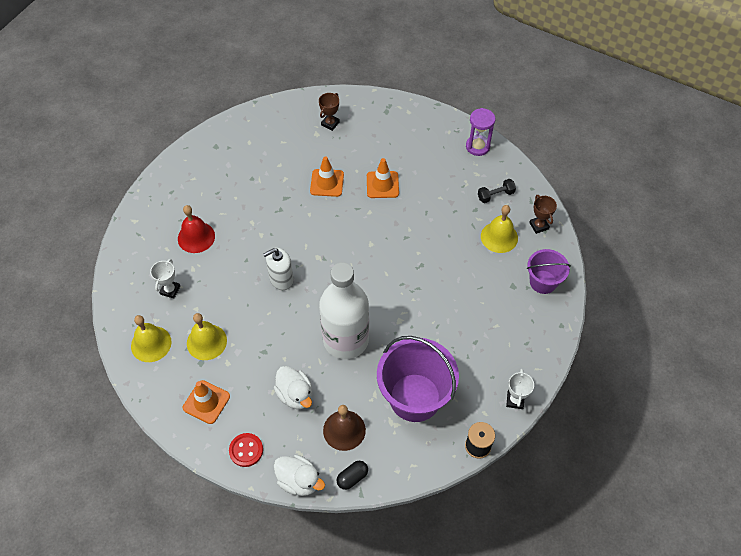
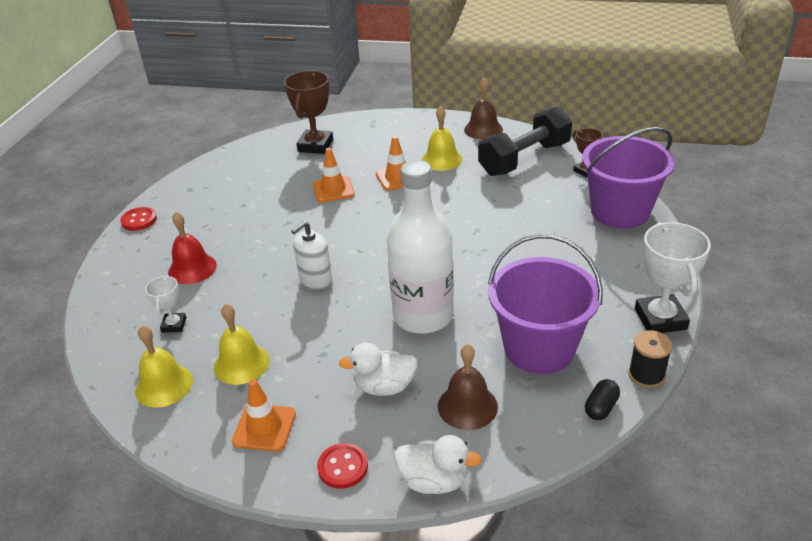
camera: 15 degrees left, 20 degrees down
(169, 171) = (139, 220): none -> red button
(295, 395) = (384, 387): white duck -> white duck turned 135 degrees clockwise
(330, 123) = (315, 146): brown trophy -> brown trophy, size x1.84
(352, 477) = (505, 455): black capsule -> black capsule (601, 407)
(477, 146) = (483, 129): purple hourglass -> brown bell
(495, 195) = (524, 159): black dumbbell -> black dumbbell, size x2.40
(499, 237) = (549, 188): yellow bell -> yellow bell (441, 159)
(515, 400) = (660, 319): white trophy -> white trophy, size x1.84
(543, 282) = (620, 211): purple bucket -> purple bucket, size x1.77

